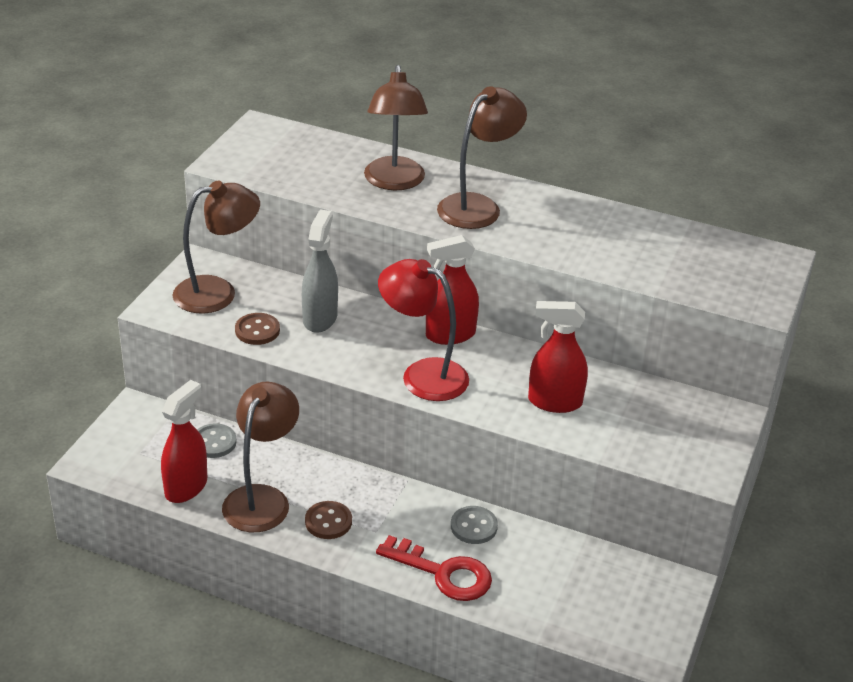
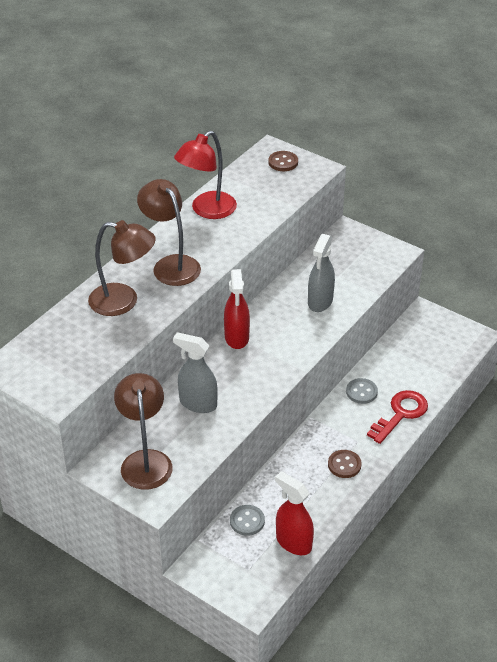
camera: 75 degrees left, 5 degrees up
(257, 330) = (203, 441): brown button -> brown button (283, 162)
(262, 498) = (314, 499): brown lamp -> none
(422, 375) = (278, 359): red lamp -> red lamp (207, 210)
(554, 402) = (320, 302): red spray bottle -> grey spray bottle

